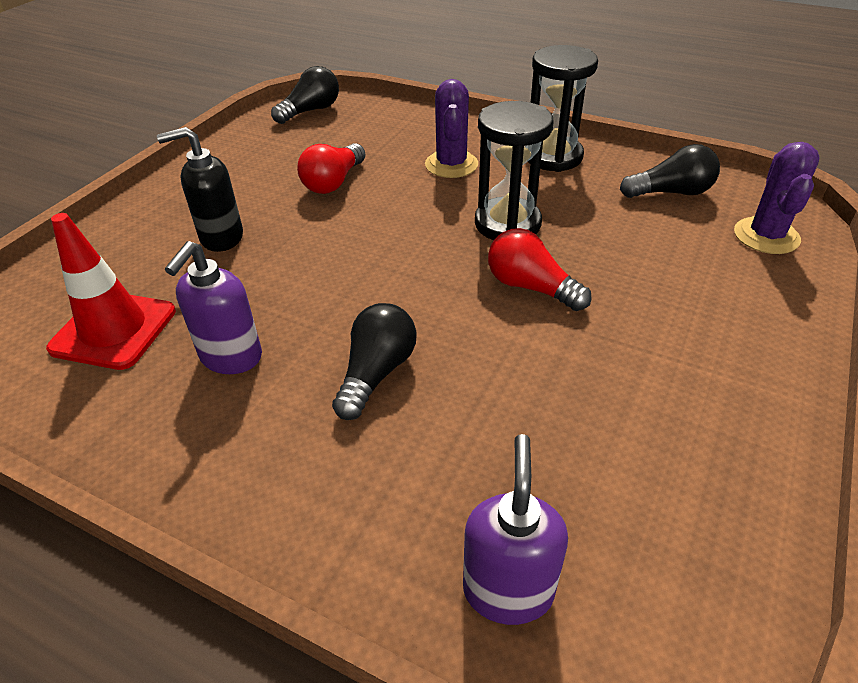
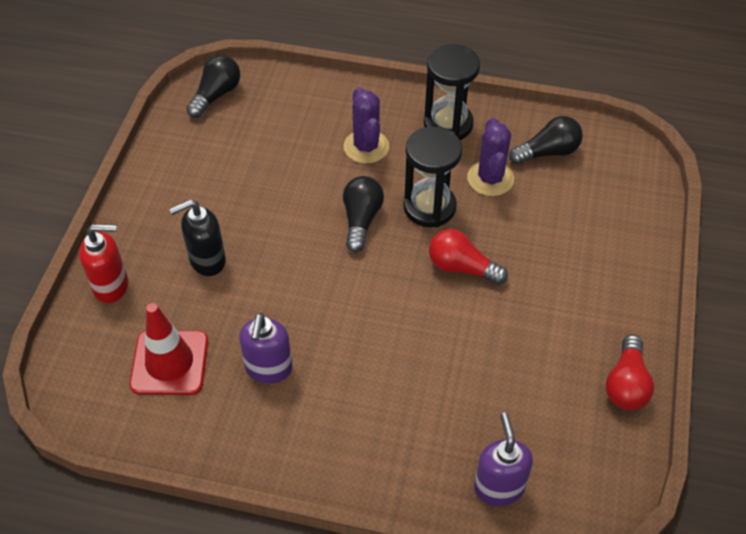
camera: 15 degrees left, 10 degrees up
(101, 245) = (111, 286): none -> red soap dispenser
(333, 182) = (274, 184): red light bulb -> red light bulb (626, 384)
(376, 373) = (376, 361): black light bulb -> black light bulb (361, 220)
(766, 236) = (621, 188): purple cactus -> purple cactus (490, 178)

